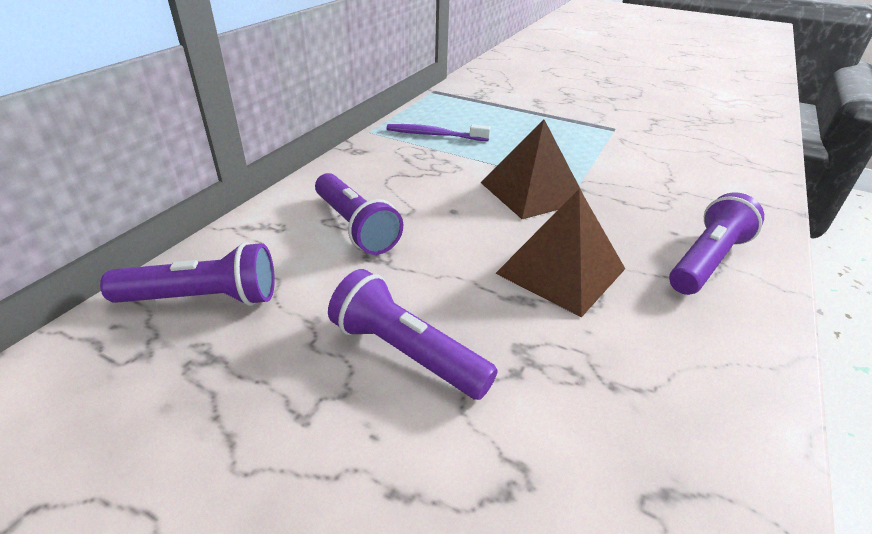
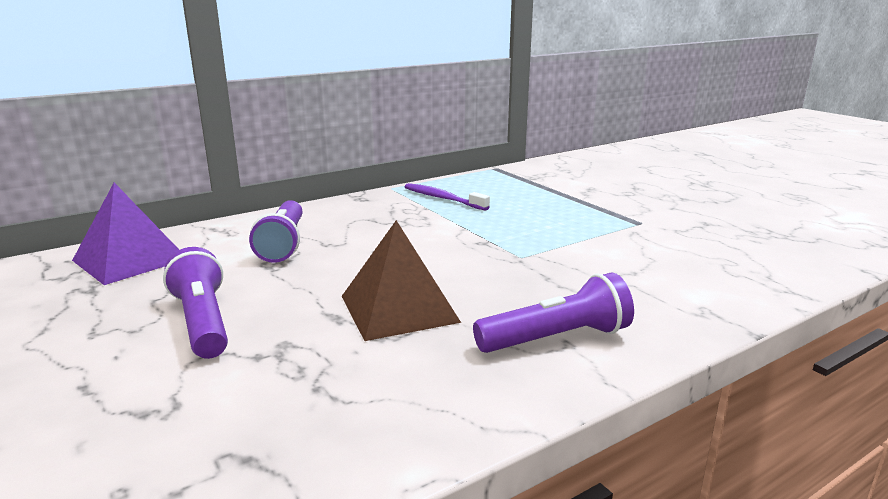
camera: 30 degrees right, 15 degrees down
(203, 298) = (130, 259): purple flashlight -> purple pyramid
(532, 192) = (466, 252): brown pyramid -> none

